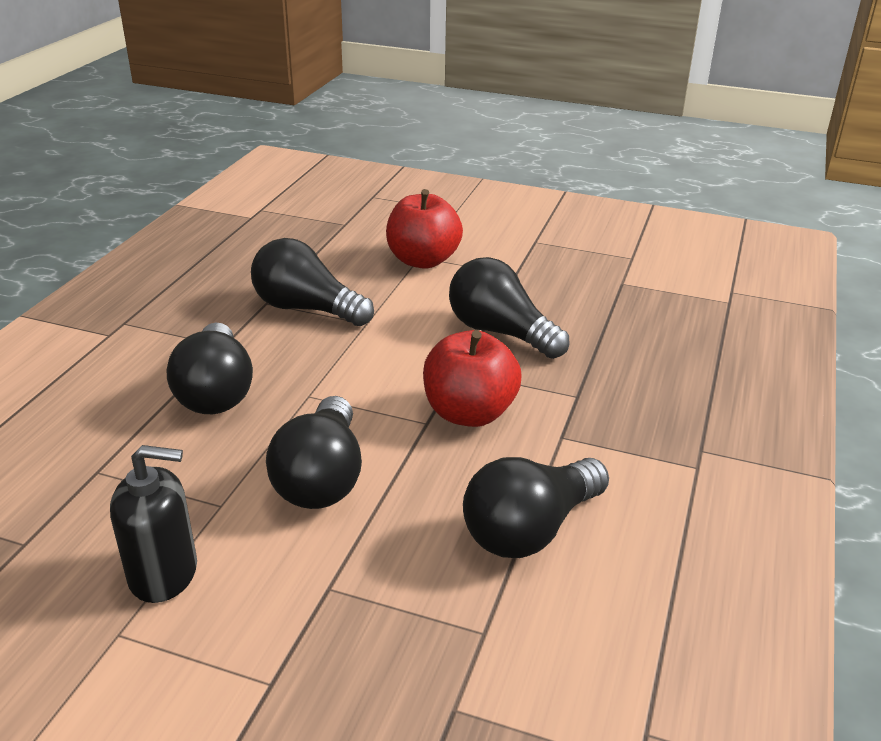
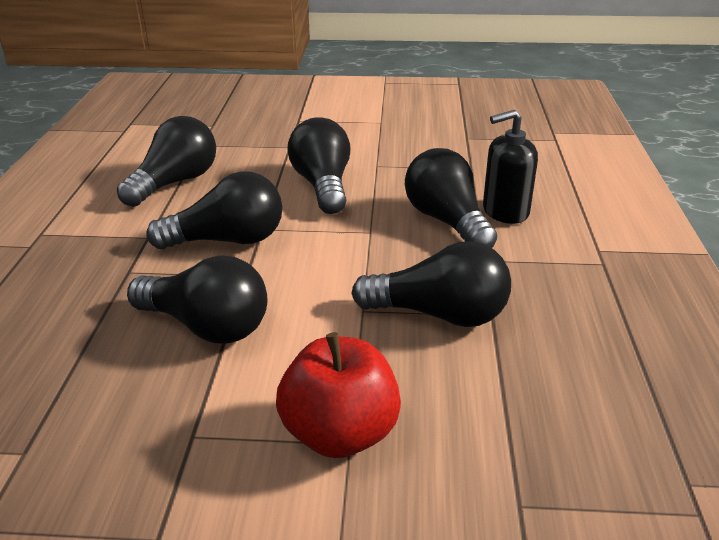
camera: 165 degrees right, 0 degrees up
(164, 573) = (380, 139): black soap dispenser -> black soap dispenser (505, 211)
(469, 413) = (227, 240): red apple -> black light bulb

